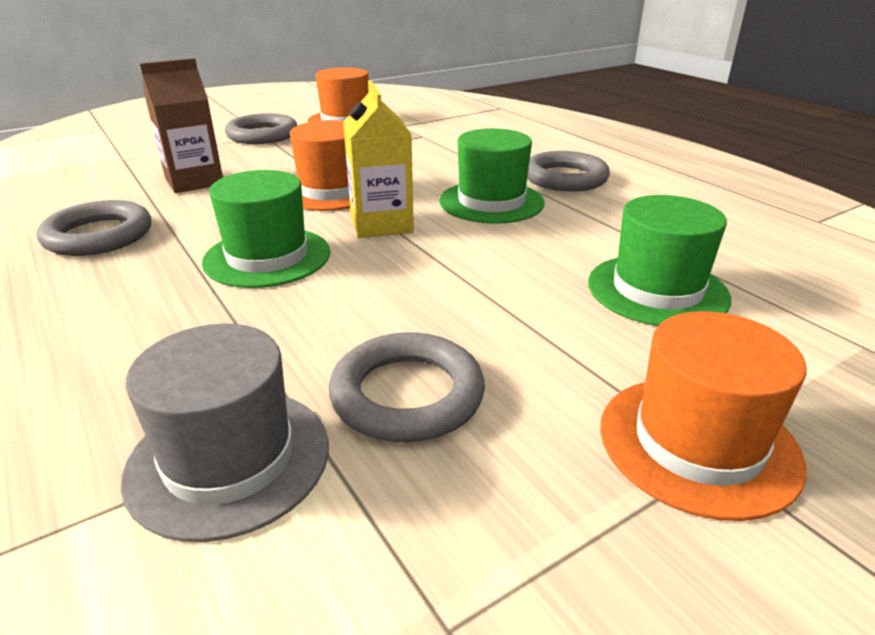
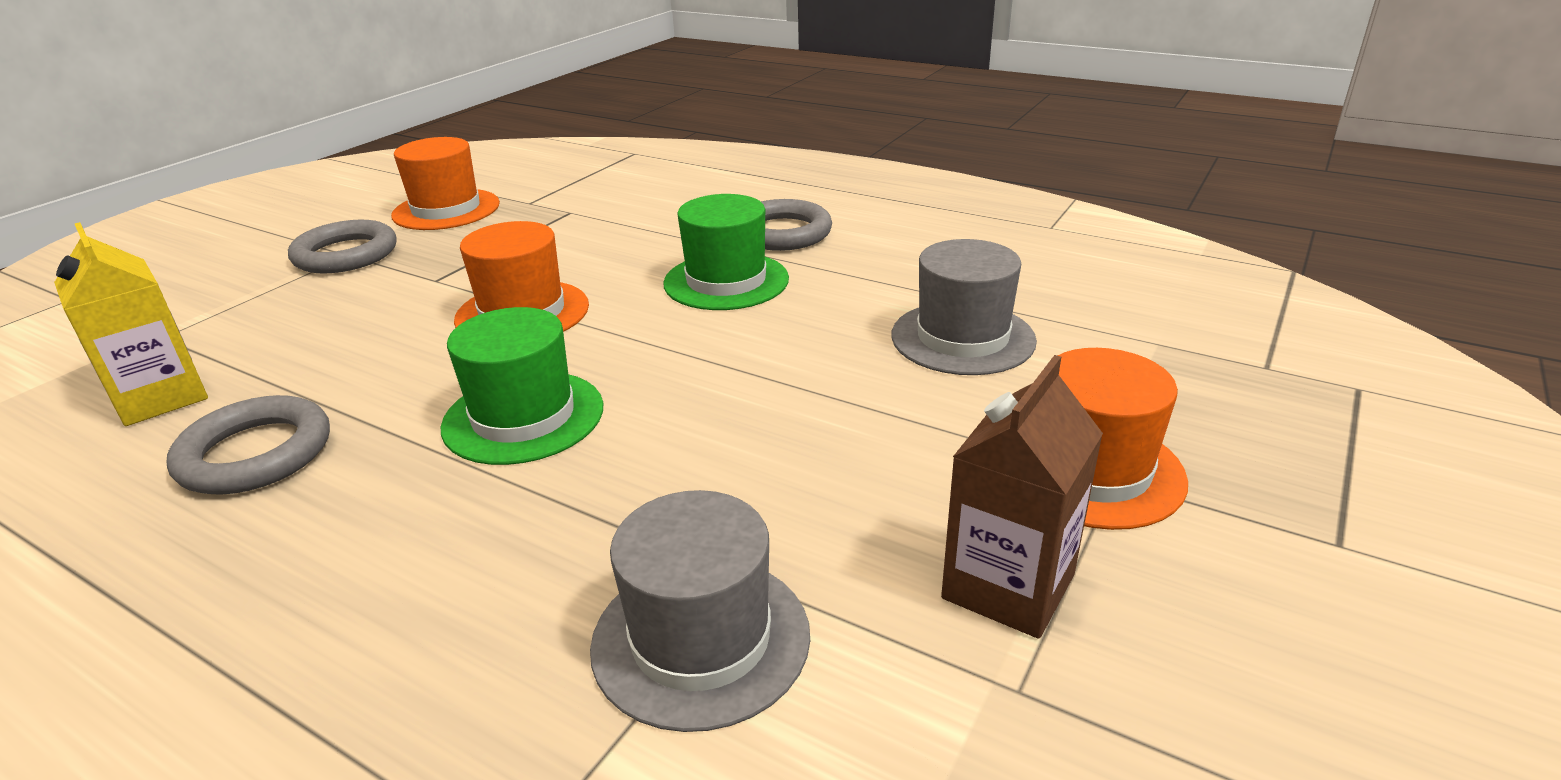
camera: 25 degrees left, 0 degrees up
(194, 181) = (315, 344): brown carton -> brown carton (1008, 586)
(381, 224) = (624, 340): yellow carton -> yellow carton (160, 397)
(407, 395) = (818, 515): grey ring -> none
(657, 290) = (962, 338): green hat -> grey hat

